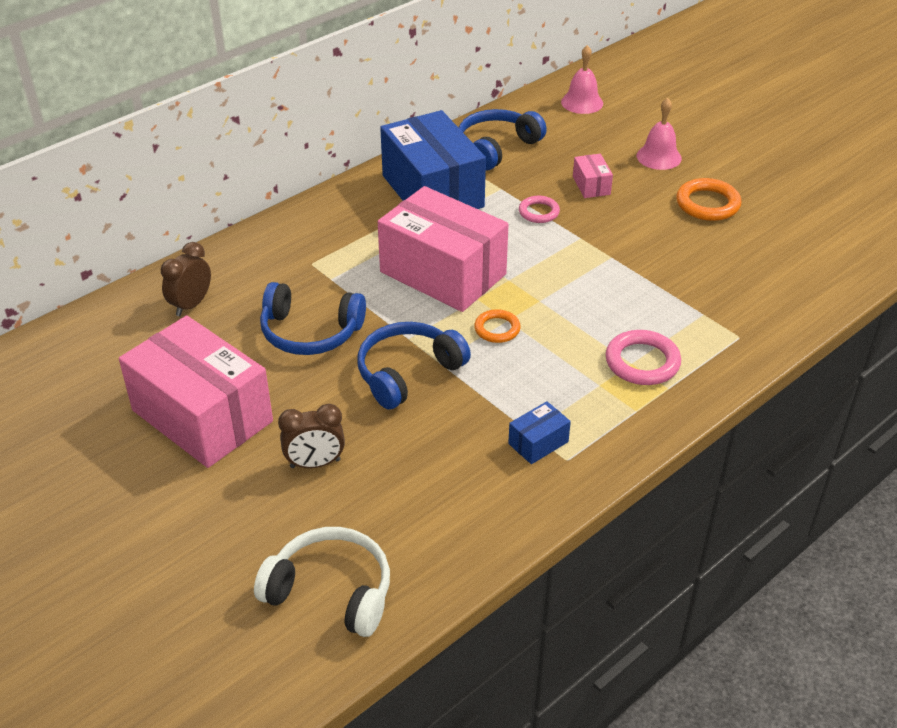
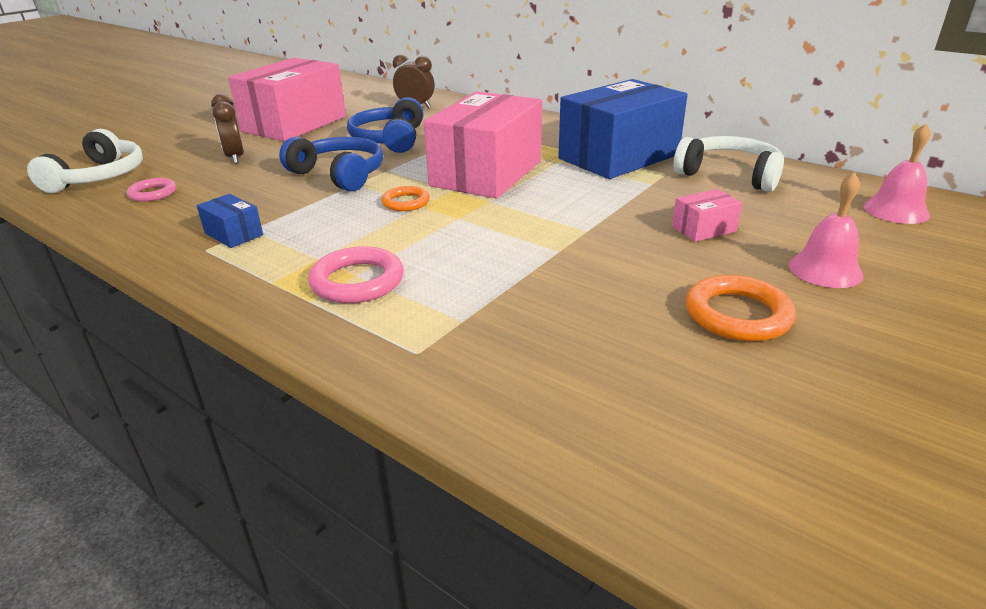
camera: 80 degrees right, 10 degrees down
(496, 147) = (729, 175): blue headphones -> white headphones
(539, 212) = (621, 205): pink ring -> pink ring (153, 193)

